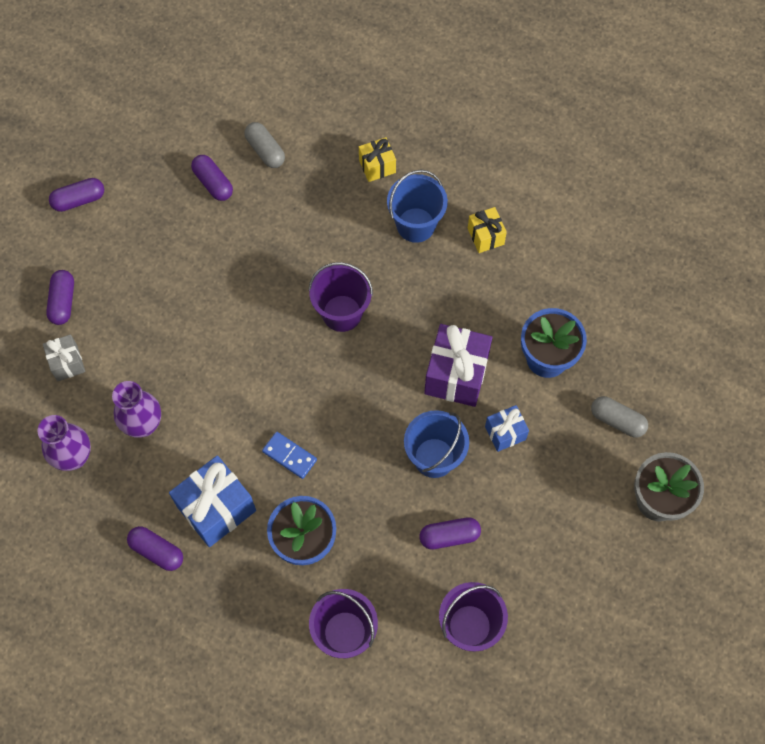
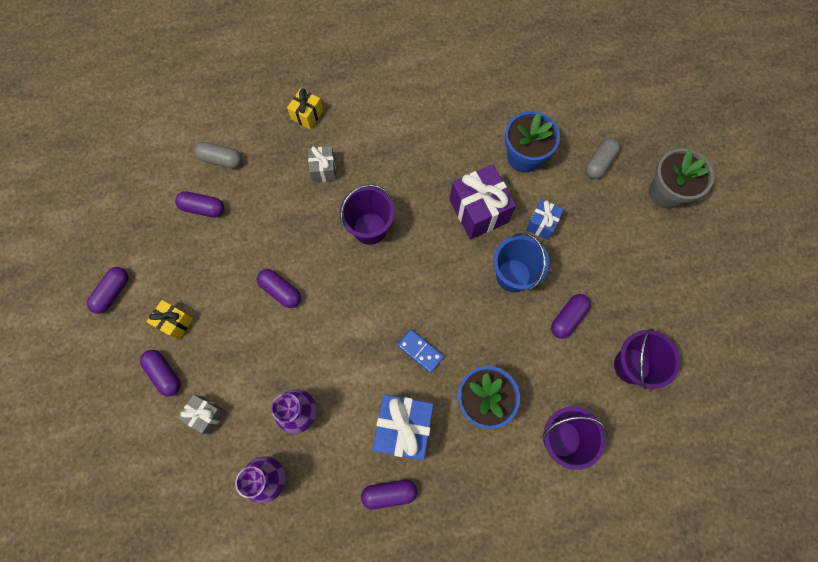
camera: 40 degrees left, 5 degrees up
(216, 307) = (280, 291): none -> purple capsule
(289, 456) = (420, 351): blue domino -> blue domino turned 45 degrees clockwise
(348, 228) = (324, 169): none -> grey gift
(415, 225) = (366, 134): blue bucket -> none
(485, 236) = (417, 109): yellow gift -> yellow gift (175, 322)
(617, 420) = (599, 163): grey capsule -> grey capsule turned 45 degrees counterclockwise

